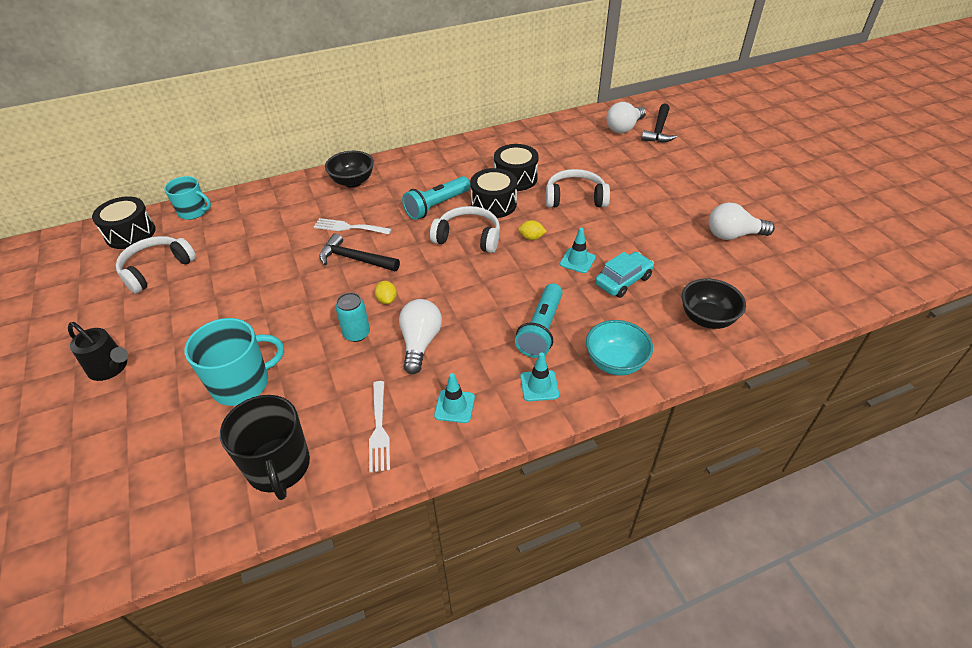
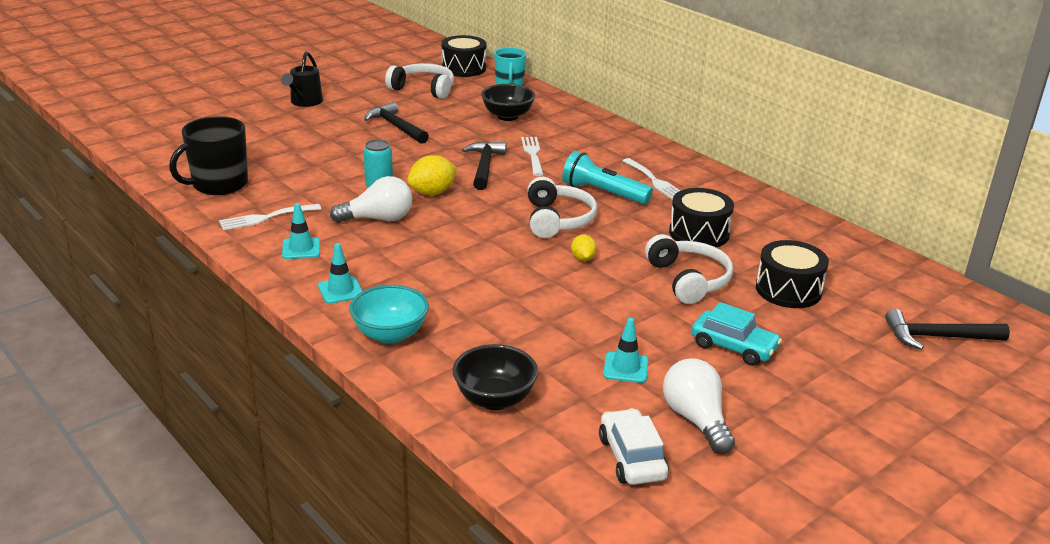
camera: 70 degrees right, 15 degrees down
(232, 303) = (395, 126): none -> black hammer
(242, 383) = (302, 152): turquoise mug -> none
(353, 182) = (612, 141): black bowl -> black bowl (507, 116)
(387, 300) = (432, 192): yellow lemon -> yellow lemon, size x1.72
(430, 178) = (655, 181): none -> white fork
(493, 204) = (632, 226): black drum -> black drum (788, 290)
(541, 329) = (425, 282): turquoise flashlight -> none
(577, 261) = (557, 294): turquoise traffic cone -> turquoise traffic cone (625, 368)
(623, 281) = (537, 330): turquoise car -> turquoise car (733, 347)
(624, 128) = (911, 304): white light bulb -> none
(771, 270) = (632, 458): none -> white car

